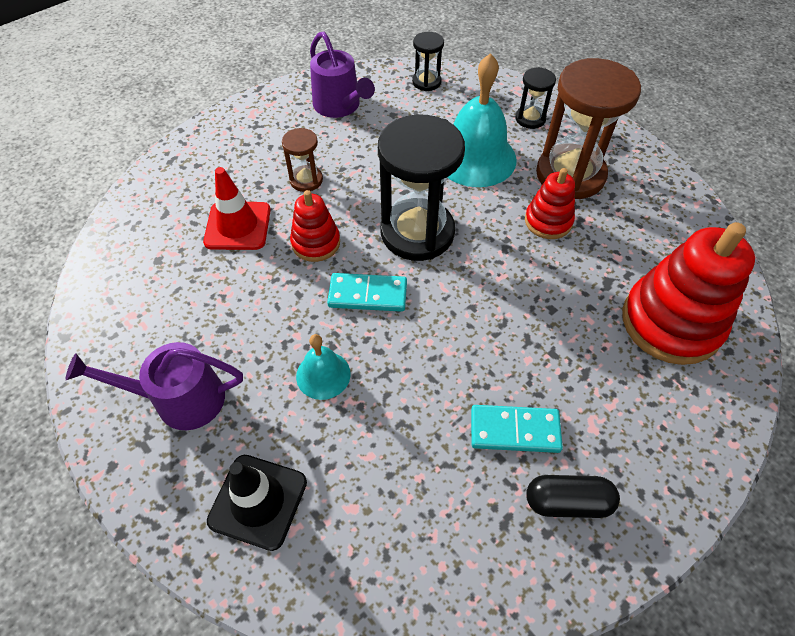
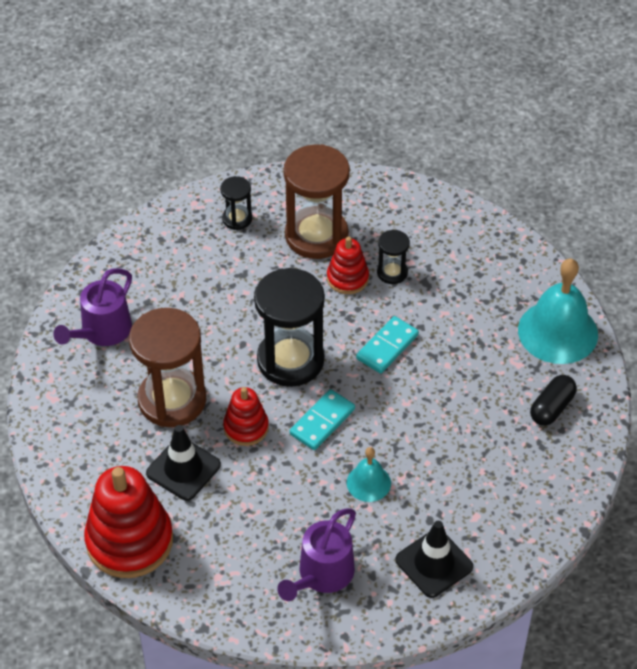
camera: 55 degrees left, 5 degrees down
(238, 226) = (183, 469): red traffic cone -> black traffic cone
(306, 180) = (172, 400): brown hourglass -> brown hourglass, size x2.09
(339, 106) = (102, 331): purple watering can -> purple watering can turned 120 degrees clockwise
(426, 82) = (129, 256): black hourglass -> black hourglass (392, 272)
(475, 158) = (247, 279): turquoise bell -> turquoise bell (558, 332)
(514, 430) = (489, 404): turquoise domino -> turquoise domino (387, 347)
(671, 322) = (481, 273): red stacking toy -> red stacking toy (129, 541)

